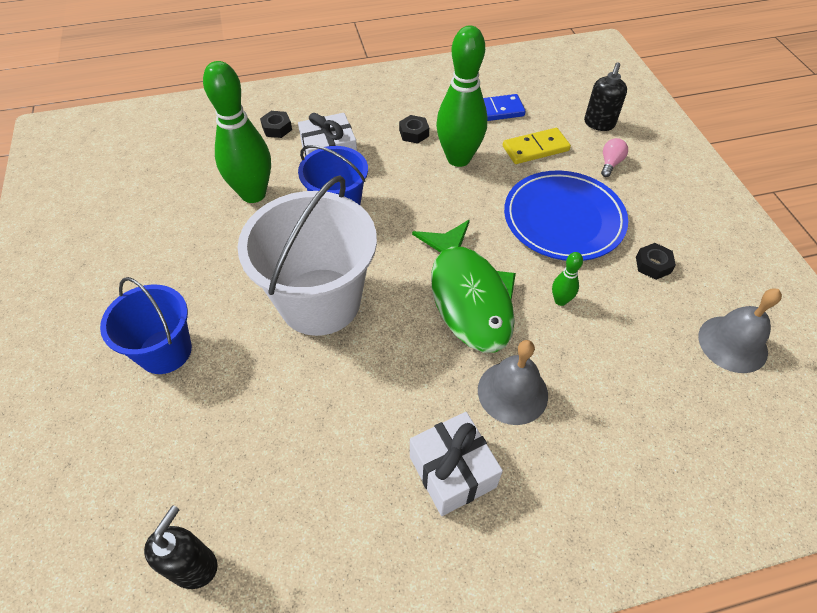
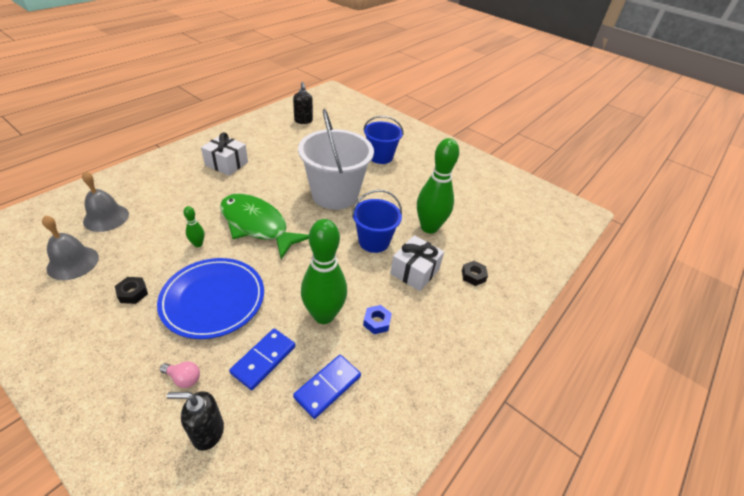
camera: 140 degrees right, 10 degrees down
(414, 133) = (377, 322): black nut -> blue nut
(512, 392) = (211, 195): grey bell -> grey bell (106, 217)
(535, 148) = (263, 359): yellow domino -> blue domino
(599, 124) = (207, 432): black soap dispenser -> black soap dispenser turned 75 degrees counterclockwise
(610, 163) = (184, 378): pink light bulb -> pink light bulb turned 60 degrees counterclockwise

